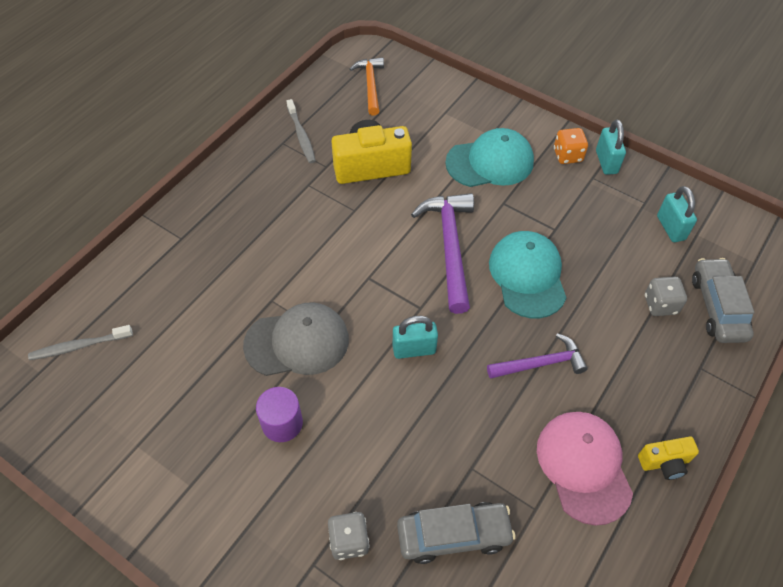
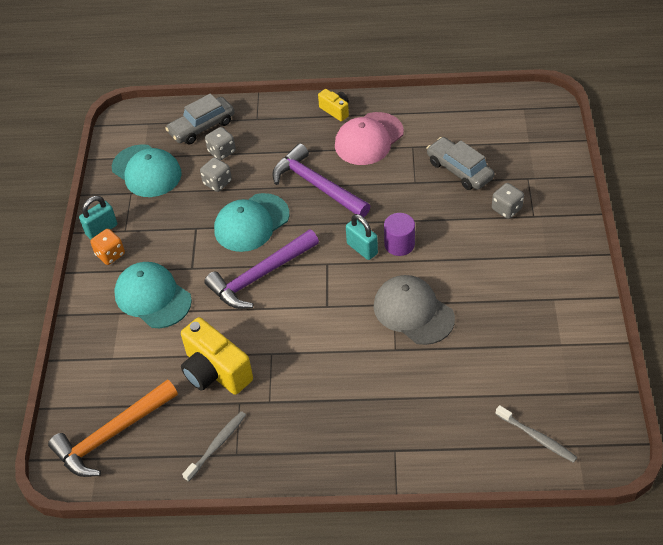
camera: 120 degrees left, 5 degrees down
(282, 423) = (474, 281): purple cylinder -> purple cylinder (399, 244)
(370, 85) = (111, 435): orange hammer -> orange hammer, size x1.57
(541, 364) = (317, 185): purple hammer -> purple hammer, size x1.57
(610, 277) = (217, 182): none -> grey dice
(670, 228) = (146, 171): turquoise padlock -> turquoise cap

